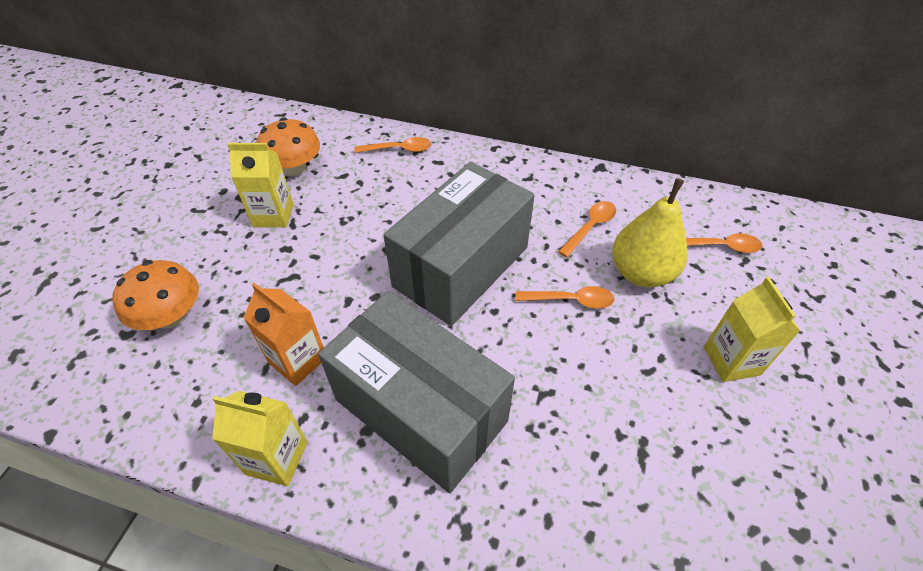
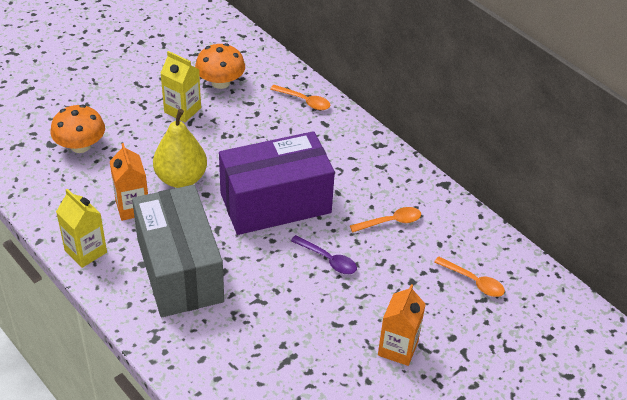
camera: 30 degrees right, 5 degrees down
(461, 267) = (275, 203): grey box -> purple box
(570, 300) = (328, 259): orange spoon -> purple spoon
(641, 273) = (395, 268): yellow pear -> yellow pear (181, 178)
(731, 360) = (398, 348): yellow carton -> orange carton

